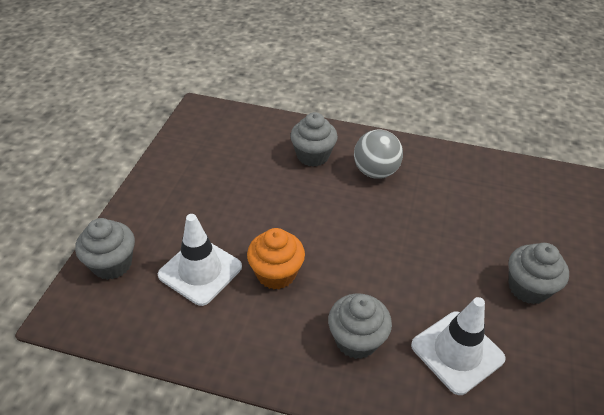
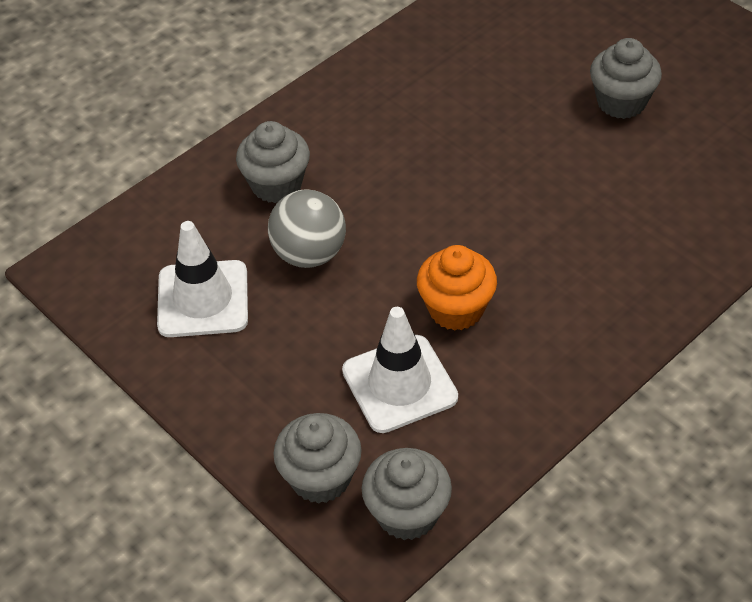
camera: 55 degrees left, 5 degrees up
(356, 340) = (597, 277): grey cupcake -> grey cupcake (407, 513)
(375, 172) = (356, 137): grey ball -> grey ball (309, 254)
(457, 352) = (662, 201): white traffic cone -> white traffic cone (203, 299)

